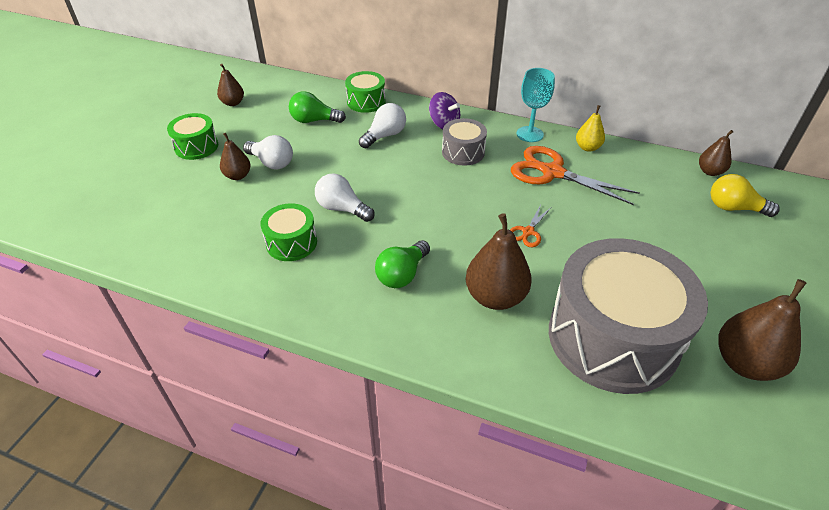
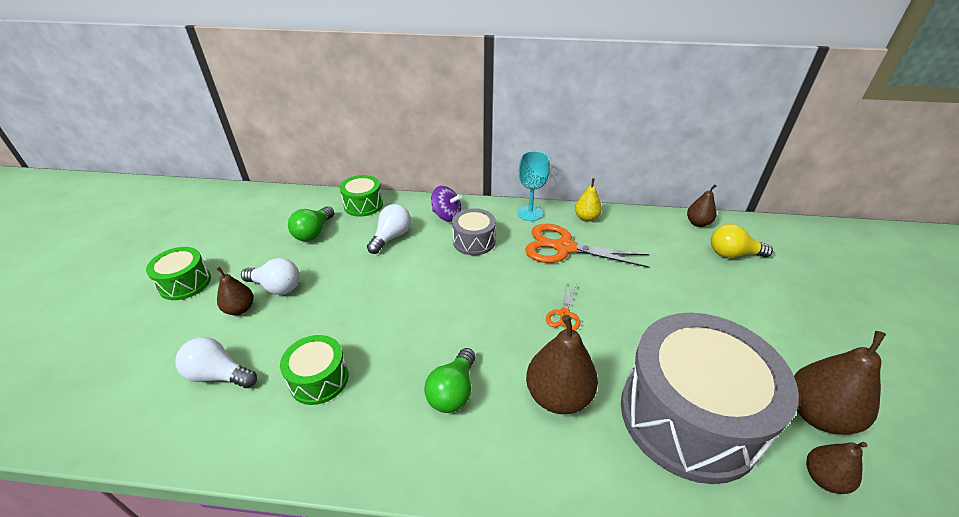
camera: 15 degrees left, 5 degrees down
(233, 103) = (220, 227): brown pear -> brown pear (823, 478)
(314, 120) = (314, 232): green light bulb -> green light bulb turned 60 degrees counterclockwise
(342, 209) = (367, 326): white light bulb -> white light bulb (219, 375)

